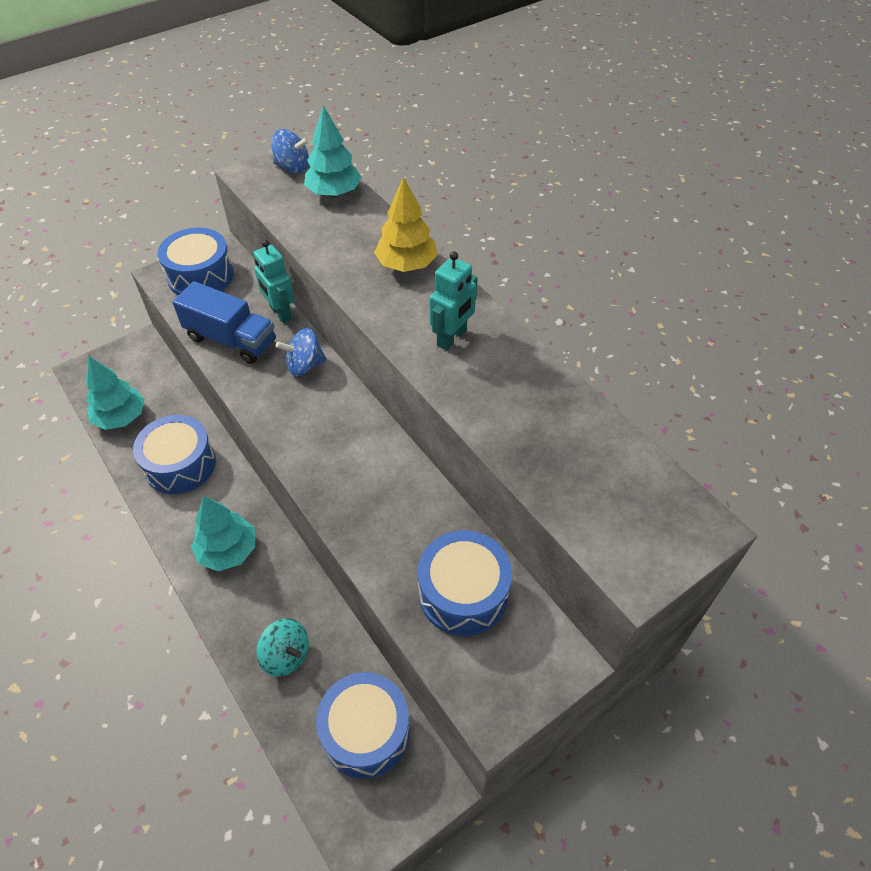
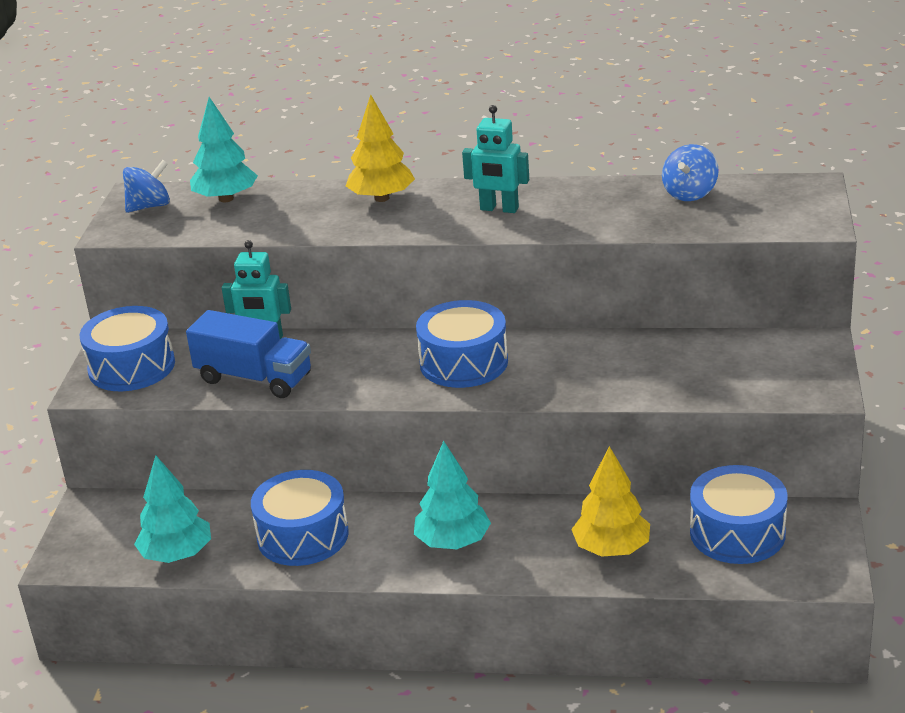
camera: 45 degrees left, 20 degrees down
(231, 340) = (254, 378): blue truck -> blue truck turned 45 degrees clockwise
(286, 655) = (612, 549): turquoise spinning top -> yellow tree
(305, 365) = (354, 349): blue spinning top -> blue spinning top (690, 193)
(452, 338) = (499, 209): turquoise robot -> turquoise robot turned 120 degrees clockwise
(463, 593) = (706, 363): blue drum -> blue drum (463, 362)

